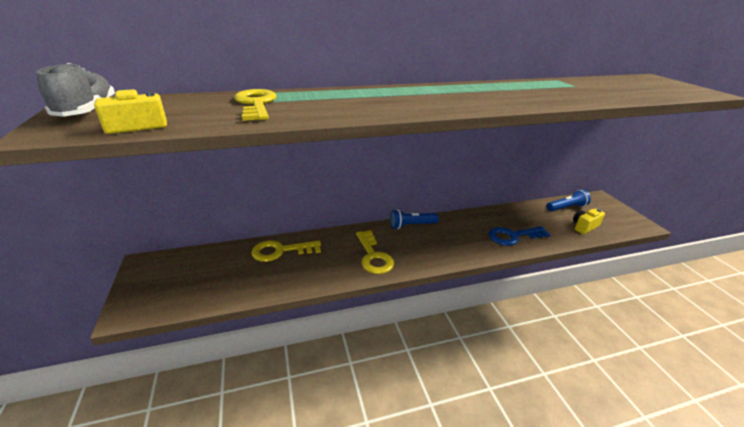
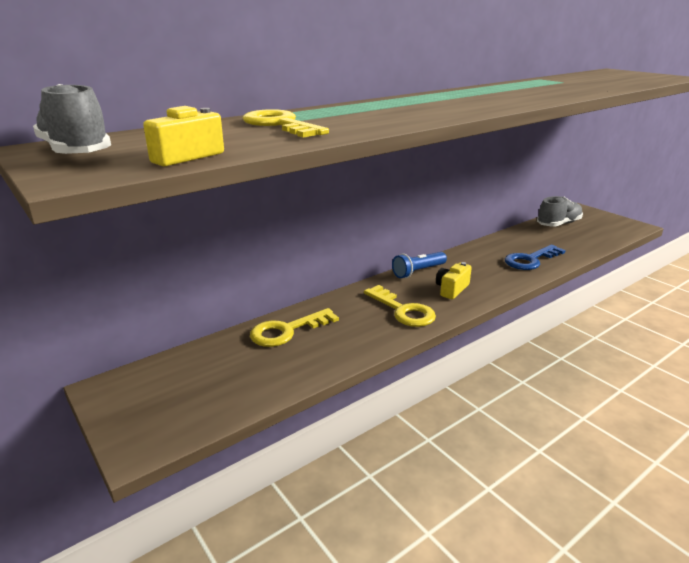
camera: 20 degrees left, 5 degrees down
(566, 207) = (558, 224): blue flashlight -> grey shoe
(584, 226) = (588, 238): yellow camera -> yellow camera (451, 289)

